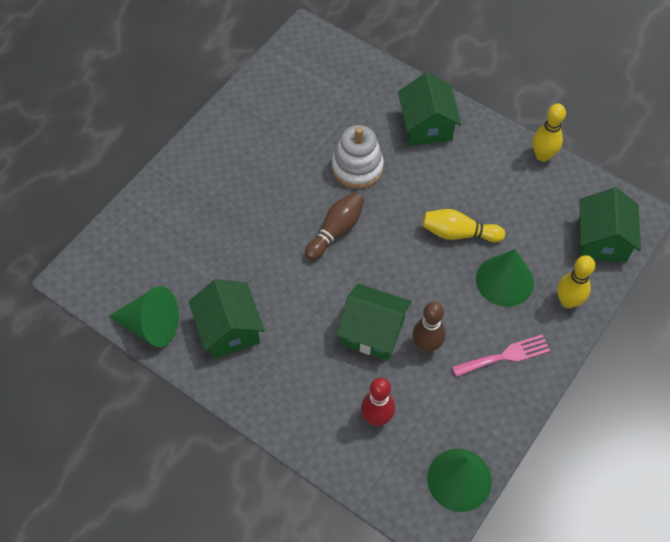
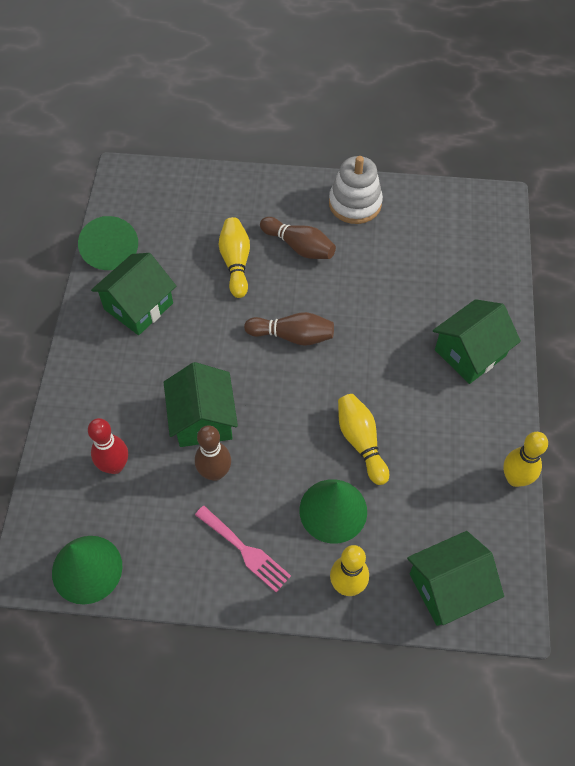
camera: 60 degrees right, 0 degrees up
(236, 236) = (236, 262): none -> yellow bowling pin
(253, 183) = (299, 247): none -> brown bowling pin
(357, 167) = (375, 318): white stacking toy -> white stacking toy (355, 203)

